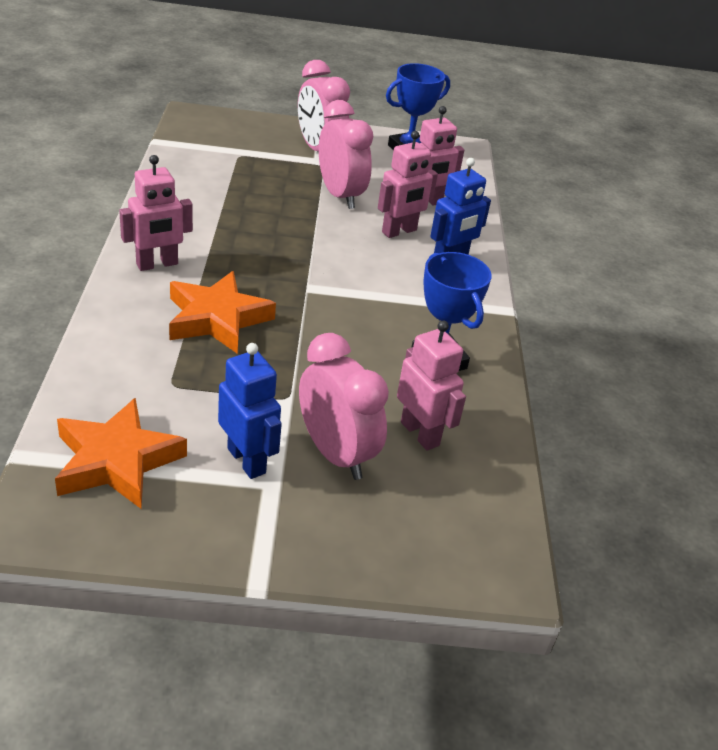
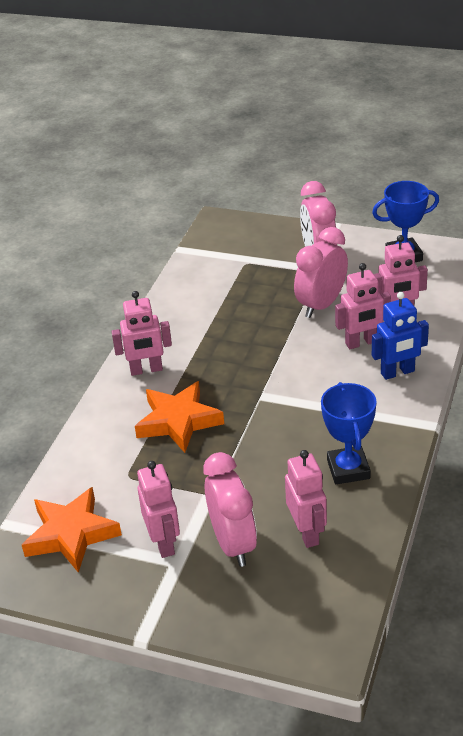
camera: 25 degrees right, 0 degrees up
(247, 460) = (164, 543): blue robot -> pink robot
(340, 195) = (321, 305): pink clock -> pink clock turned 135 degrees counterclockwise

